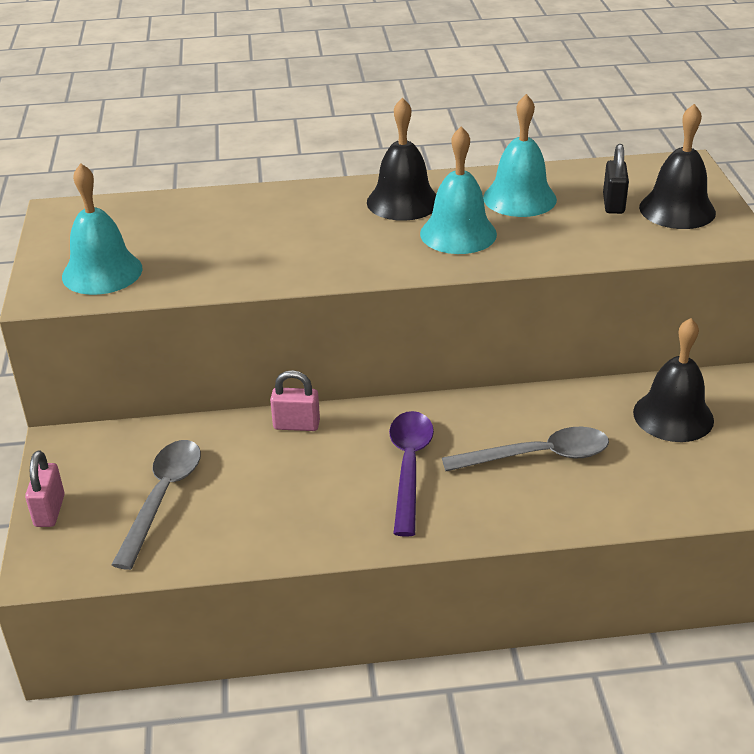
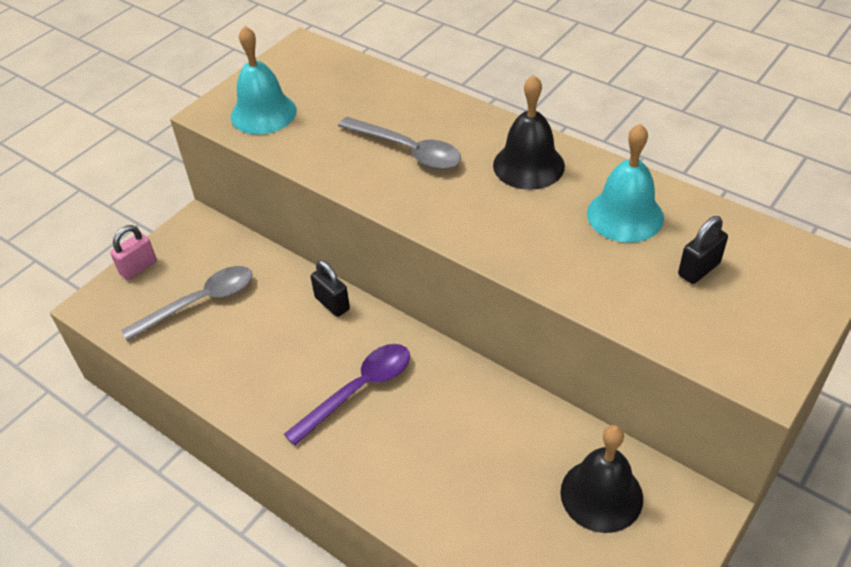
camera: 45 degrees right, 10 degrees up
(296, 425) = (332, 303): pink padlock -> black padlock
(458, 233) = (529, 221): turquoise bell -> none
(538, 456) = (453, 449): grey spoon -> grey spoon (408, 150)
(677, 210) = (750, 311): black bell -> none

